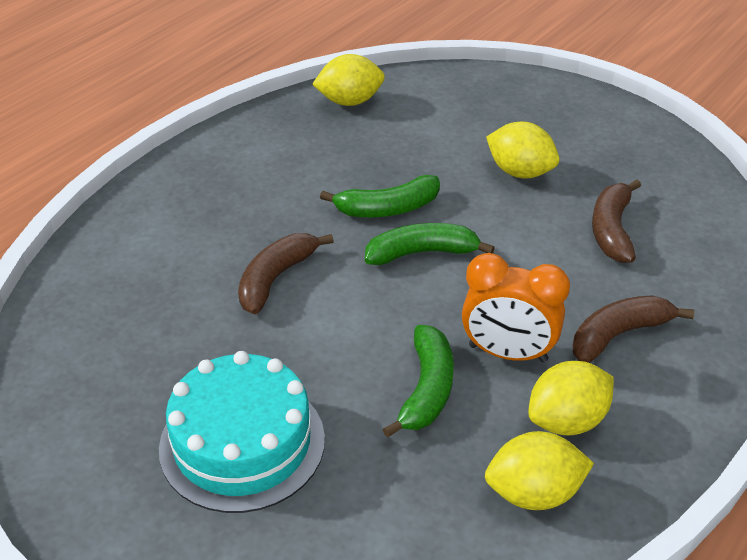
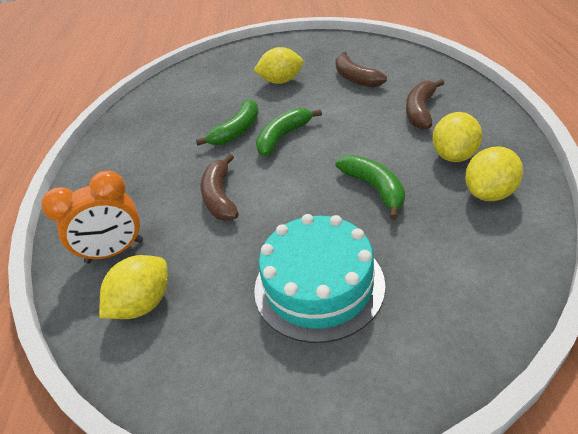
camera: 35 degrees left, 0 degrees up
(349, 101) = (149, 102): yellow lemon -> yellow lemon (144, 304)
(507, 353) = (387, 149): orange clock -> orange clock (115, 251)

